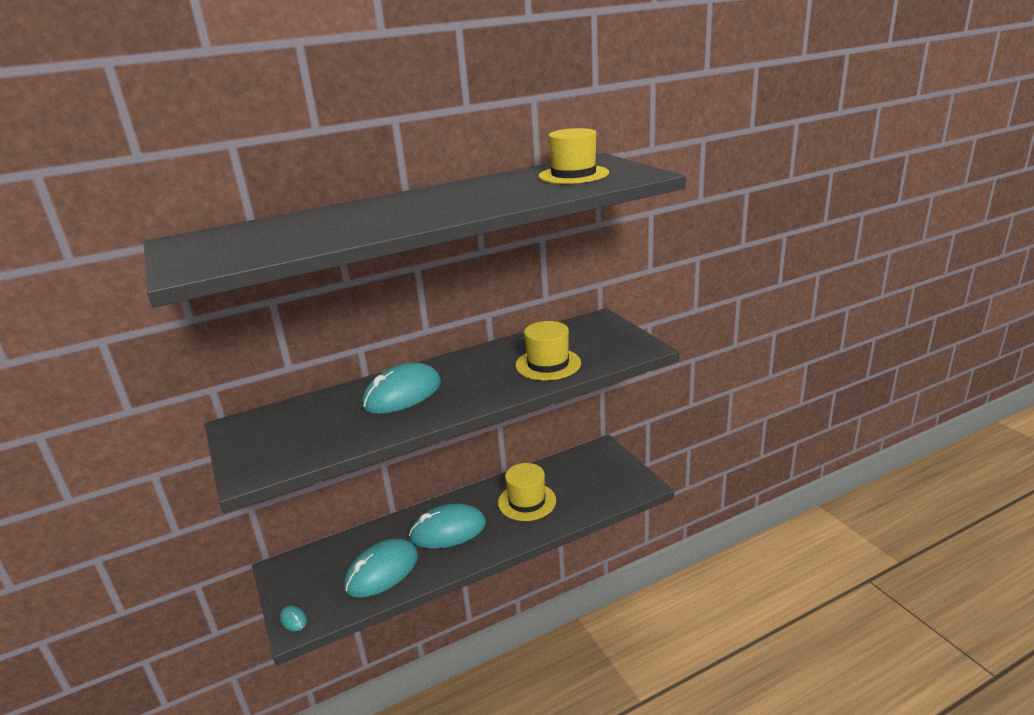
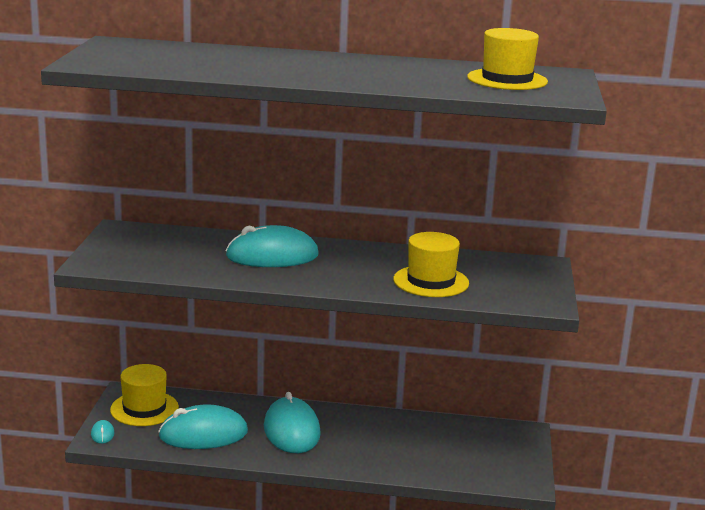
camera: 30 degrees right, 5 degrees down
(448, 530) = (291, 430): turquoise mouse -> turquoise mouse turned 60 degrees clockwise
(527, 501) = (390, 441): yellow hat -> yellow hat (144, 409)

